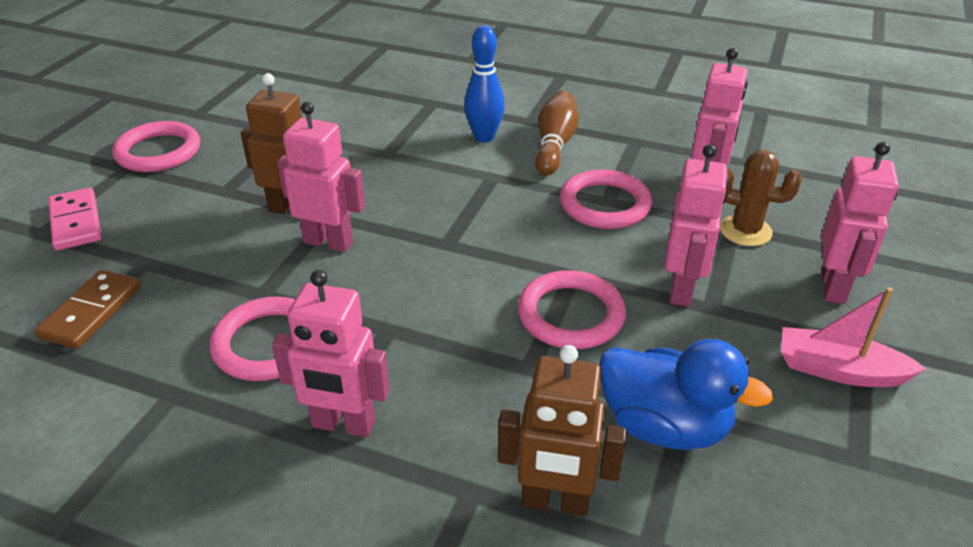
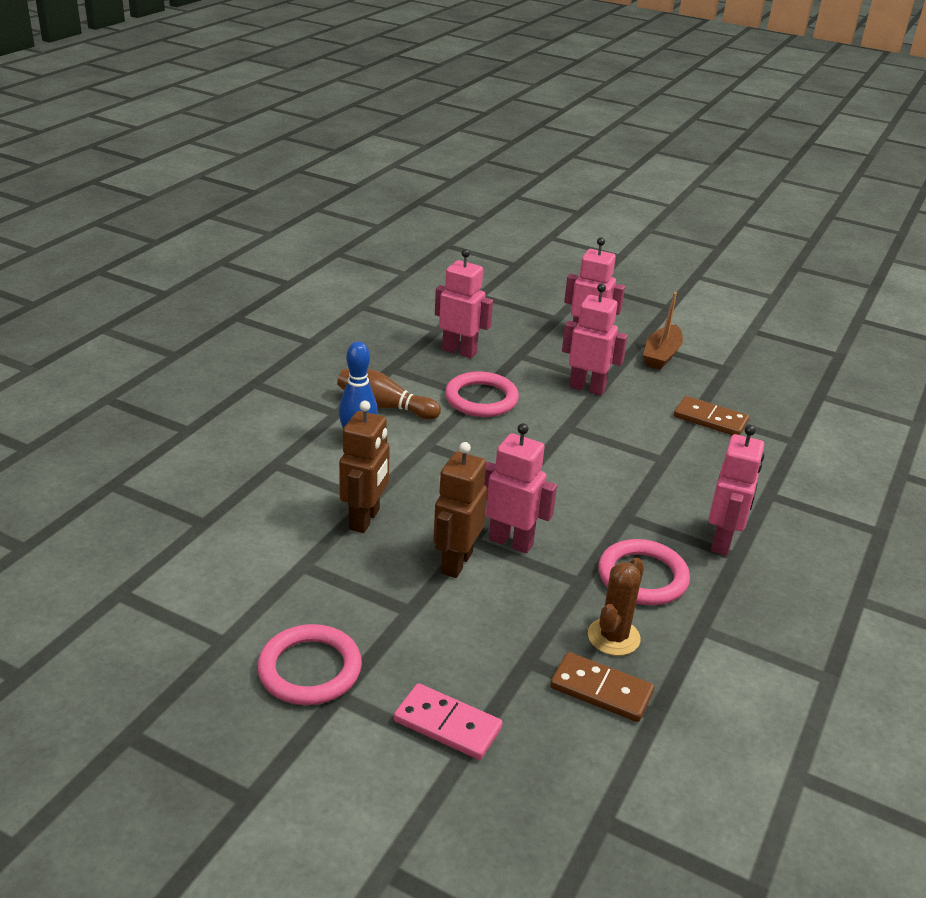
camera: 85 degrees left, 5 degrees down
(76, 222) = (447, 724): pink domino -> pink domino turned 45 degrees clockwise
(328, 242) = (511, 542): pink robot -> pink robot turned 90 degrees clockwise
(555, 502) = (771, 466): brown robot -> brown robot (365, 519)
(571, 315) = (611, 435): pink ring -> none
(664, 426) = (710, 419): blue duck -> brown domino
(745, 231) = (524, 351): brown cactus -> brown cactus (613, 637)
(839, 370) = (661, 355): pink boat -> brown boat

